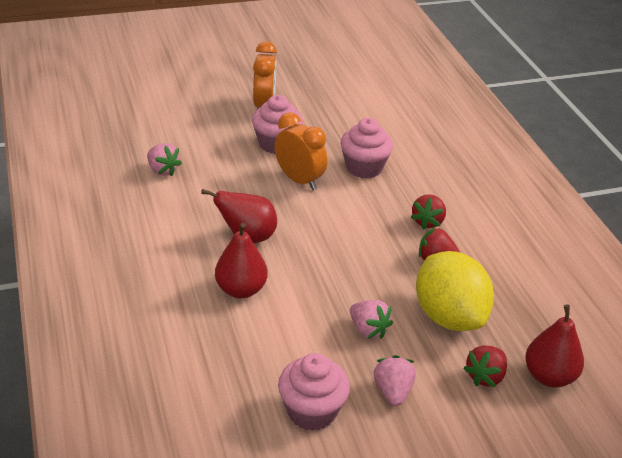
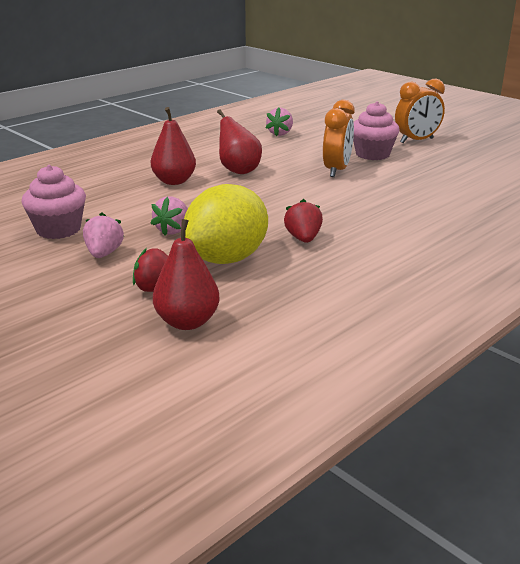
camera: 65 degrees right, 10 degrees down
(364, 167) = (395, 187): pink cupcake -> none
(392, 391) = (104, 253): pink strawberry -> pink strawberry turned 60 degrees counterclockwise
(428, 222) = (356, 225): red strawberry -> none

